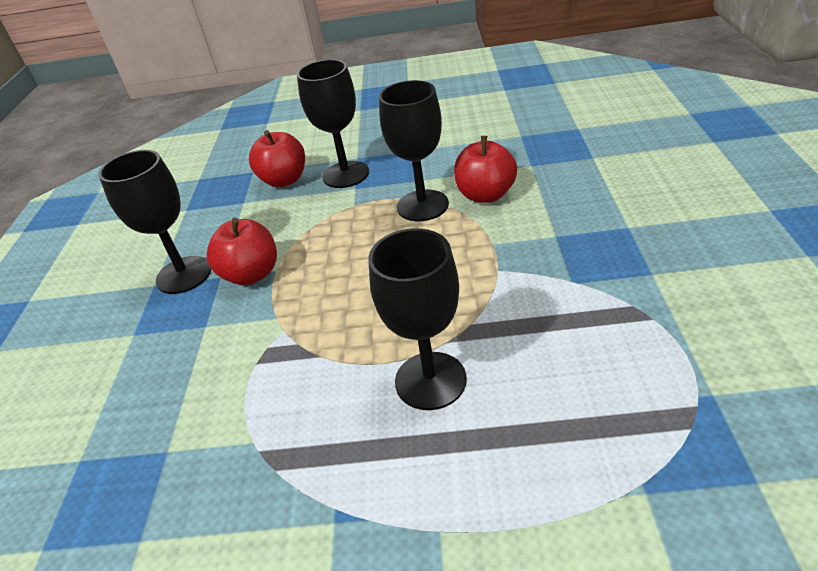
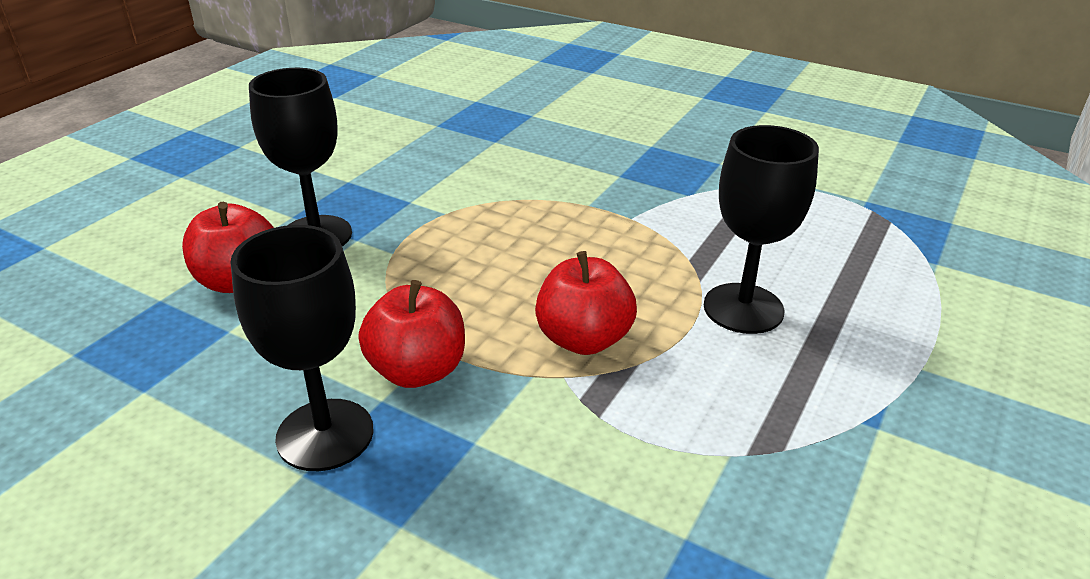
camera: 65 degrees left, 5 degrees down
(422, 205) = (467, 214): black goblet -> none
(485, 195) = (506, 178): red apple -> red apple (583, 339)

